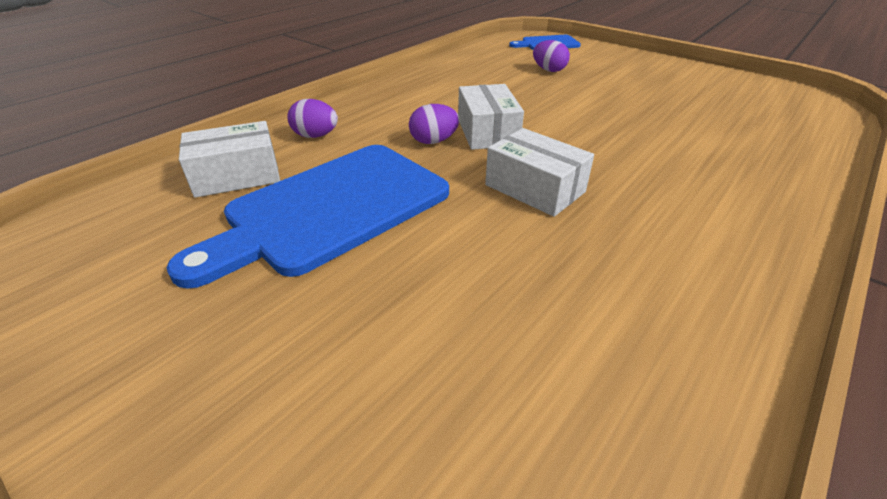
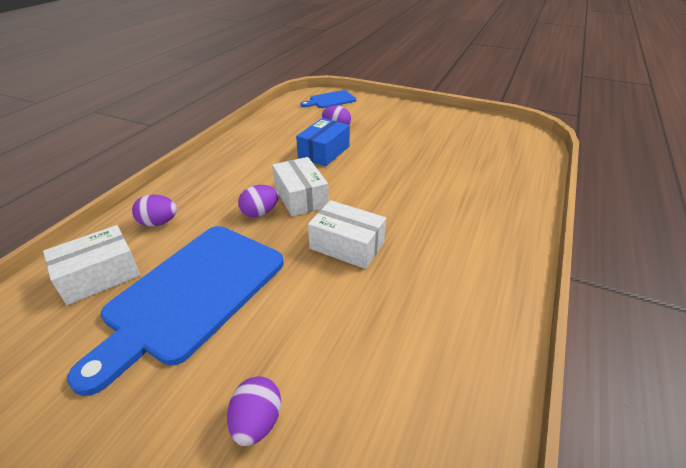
camera: 15 degrees left, 0 degrees up
(369, 358) = (257, 422): none -> purple egg
(527, 91) = (324, 152): none -> blue box

